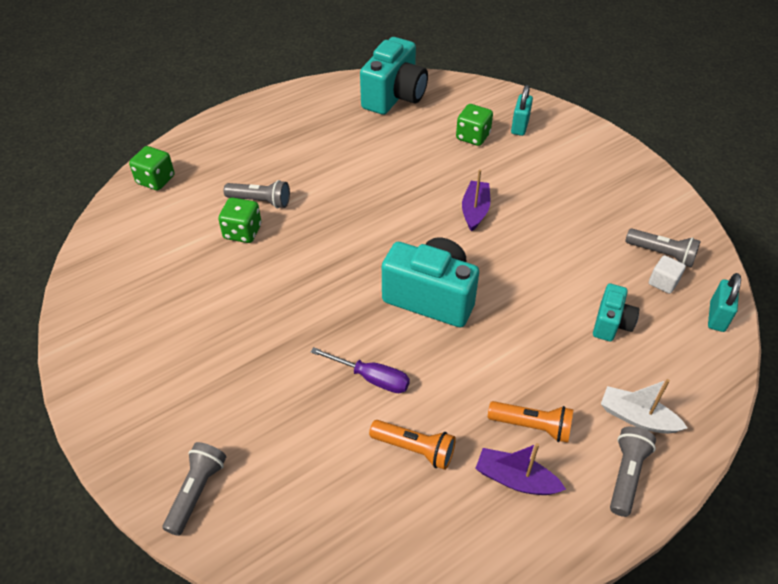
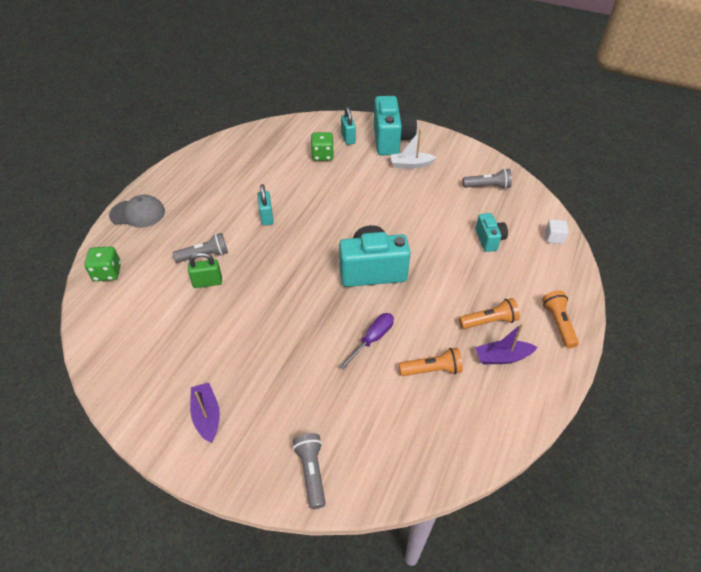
camera: 30 degrees left, 0 degrees up
(227, 129) = (138, 213): none -> grey cap
(242, 232) = (207, 282): green dice -> green padlock
(371, 378) = (372, 339): purple screwdriver -> purple screwdriver turned 45 degrees counterclockwise
(394, 97) = (249, 147): turquoise camera -> turquoise camera (391, 140)
(475, 211) = (359, 203): purple boat -> purple boat (207, 416)
(626, 475) = (558, 323): grey flashlight -> orange flashlight
(637, 417) = (541, 288): white boat -> white boat (411, 165)
(663, 282) = (500, 203): white cube -> white cube (554, 237)
(717, 317) = (541, 211): turquoise padlock -> turquoise padlock (266, 217)

